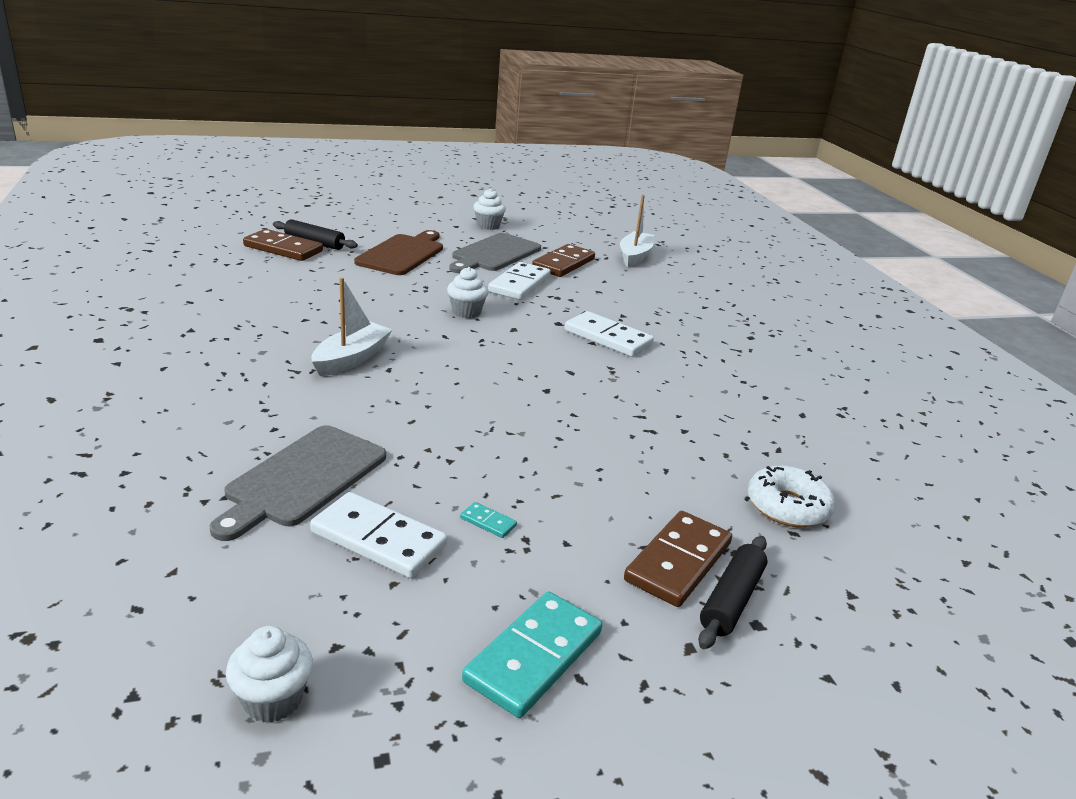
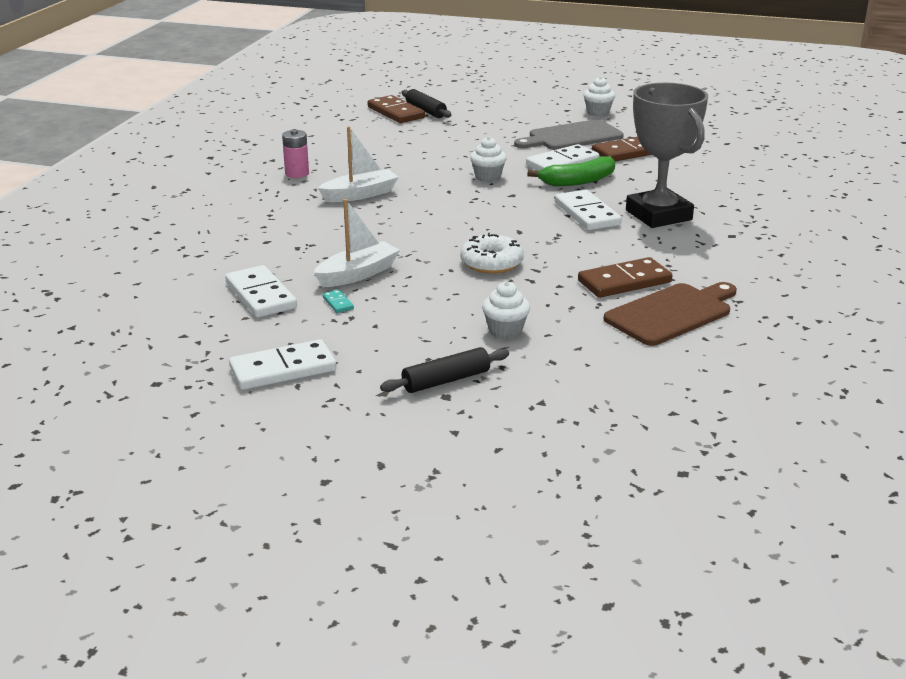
camera: 35 degrees right, 0 degrees up
(243, 344) = (297, 173): none -> pink battery
(273, 700) = (130, 346): white cupcake -> white cupcake (505, 331)
(303, 479) = (251, 256): grey cutting board -> none
(402, 254) = (488, 127): brown cutting board -> brown cutting board (671, 313)
(534, 657) = (283, 369): turquoise domino -> white domino
(557, 302) = (578, 181): none -> green banana
(635, 256) = (712, 155): white boat -> white boat (358, 274)
(669, 327) = (658, 215): none -> grey trophy
(678, 562) = (438, 353): brown domino -> brown domino (624, 282)
(787, 507) = (572, 347): white donut -> white donut (491, 263)

